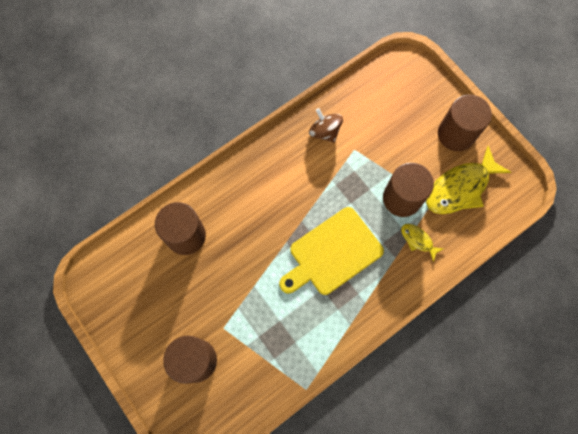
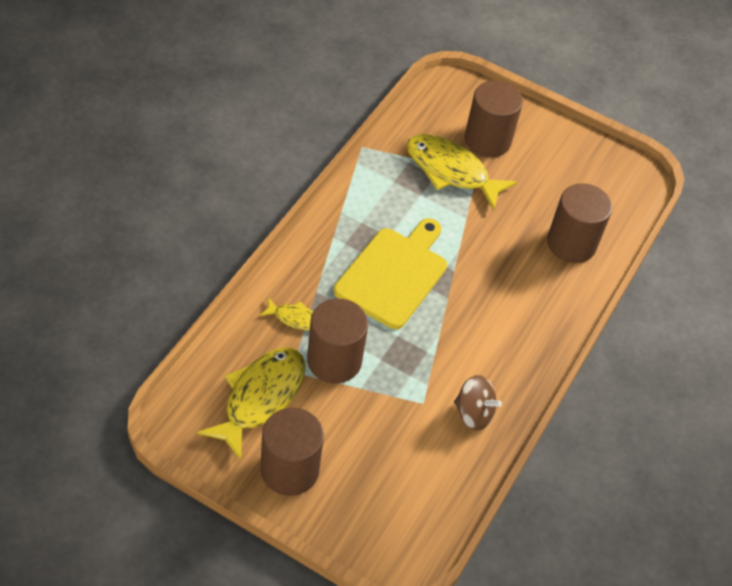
camera: 150 degrees right, 20 degrees down
(243, 336) = (451, 171): none -> yellow fish

